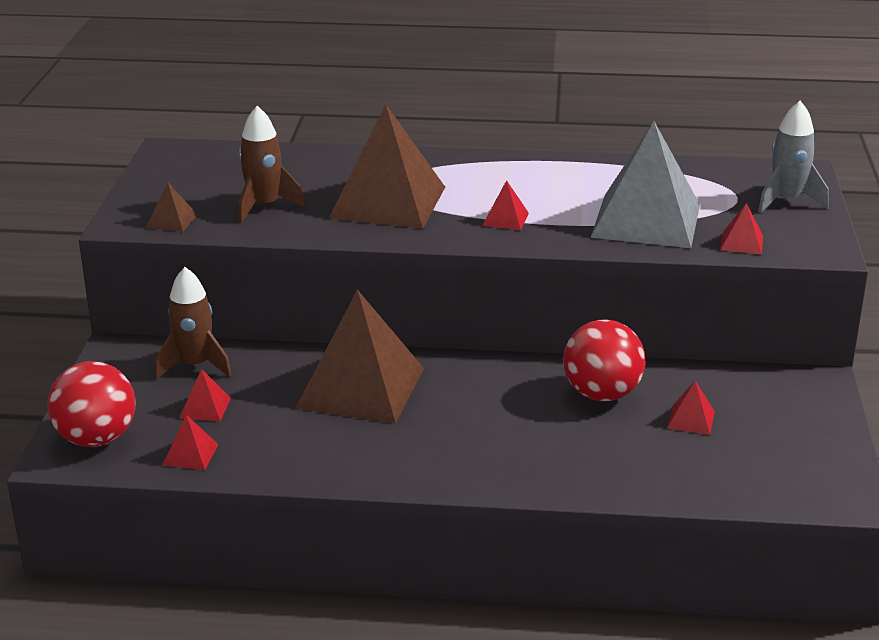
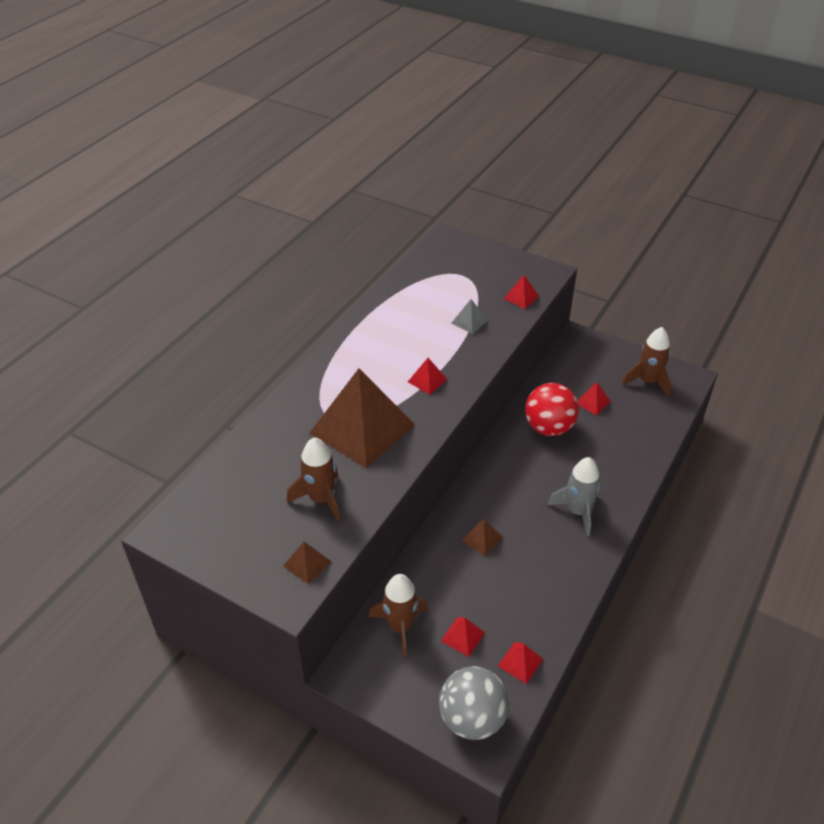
camera: 65 degrees left, 15 degrees up
(97, 439) = (472, 718): red ball -> grey ball
(361, 388) = (482, 539): brown pyramid -> brown pyramid, size x0.40
(646, 220) = (469, 321): grey pyramid -> grey pyramid, size x0.40
(787, 201) = (480, 259): grey rocket -> grey rocket (577, 511)
(792, 460) = (648, 381): none -> brown rocket

